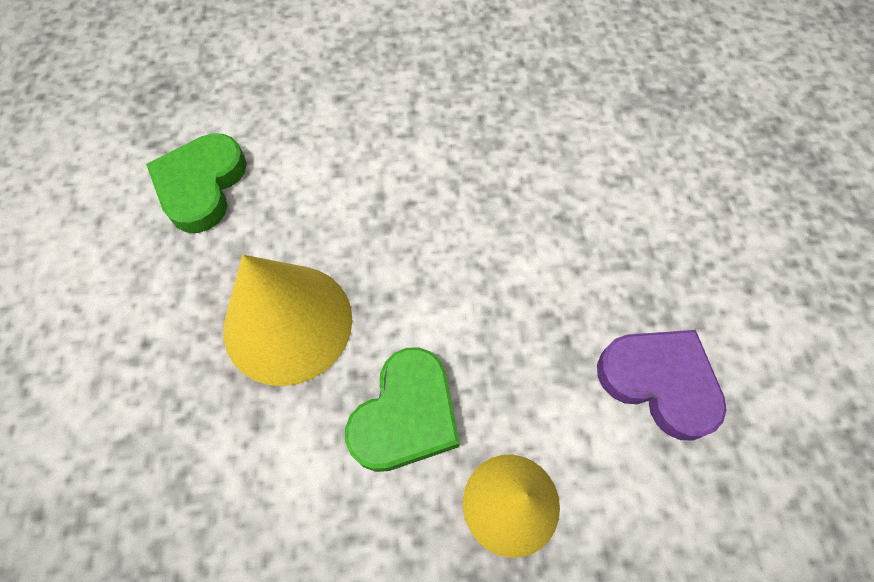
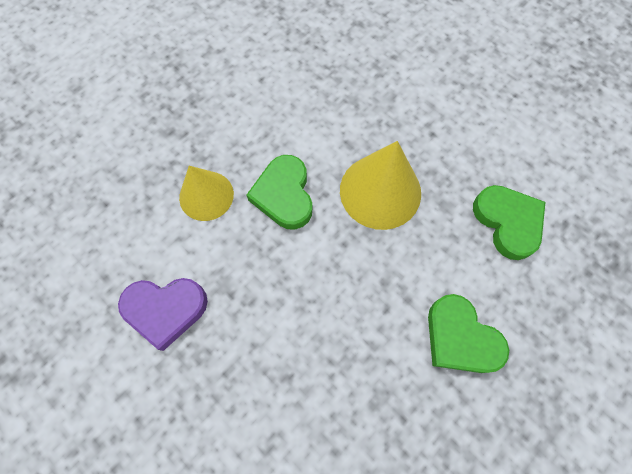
camera: 140 degrees right, 5 degrees up
(367, 133) = (460, 338): none -> green heart

